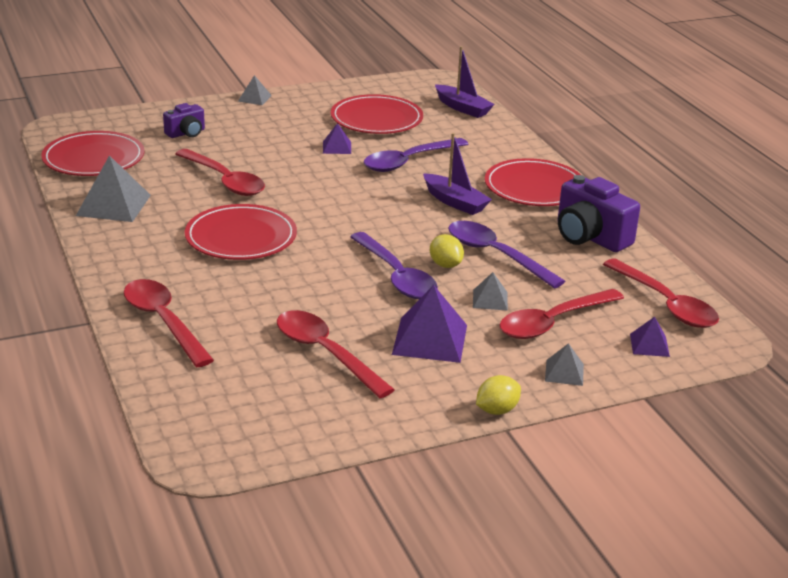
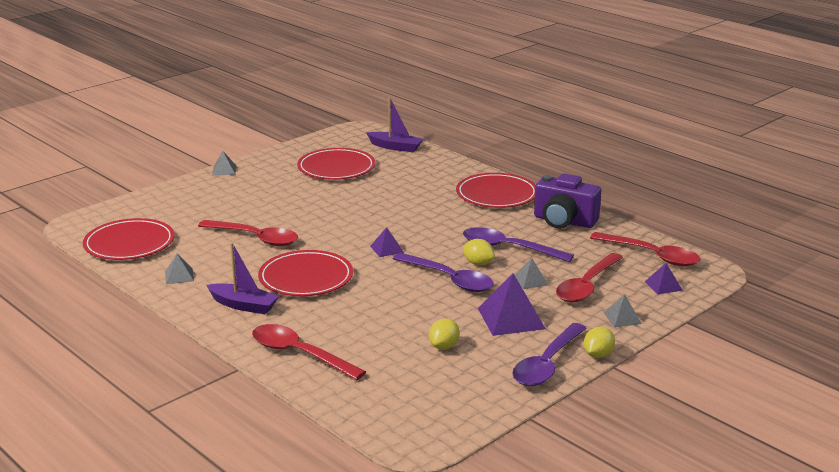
camera: 20 degrees left, 5 degrees down
(113, 205) = (179, 276): grey pyramid -> grey pyramid, size x0.54
(186, 133) = (191, 208): purple camera -> none
(325, 353) = (444, 346): red spoon -> yellow lemon
(337, 147) = (323, 195): purple pyramid -> purple pyramid (387, 249)
(409, 161) = (388, 194): purple spoon -> purple spoon (547, 364)
(455, 202) = (447, 217): purple boat -> purple boat (243, 305)

